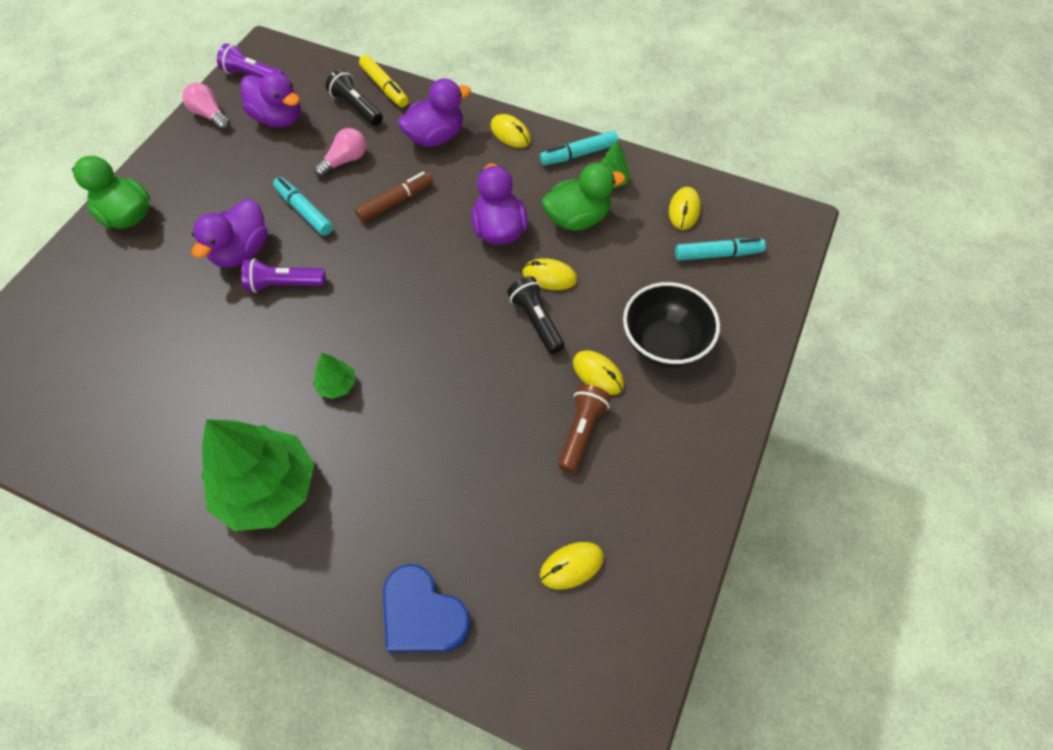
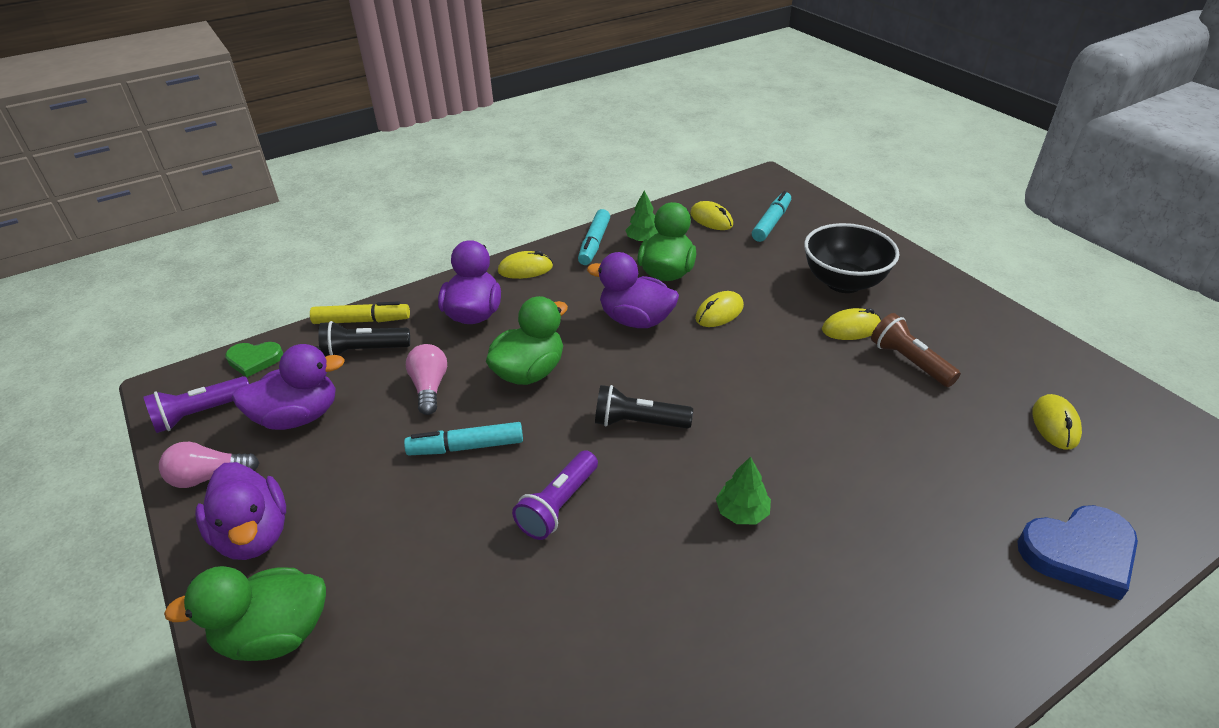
camera: 55 degrees left, 20 degrees down
(241, 251) = (469, 527): purple duck -> purple duck (254, 535)
(267, 488) = (854, 634): green tree -> none
(312, 65) = (254, 360): none -> green heart
(396, 202) = (529, 372): brown marker -> green duck
(536, 321) = (765, 340): black flashlight -> black flashlight (638, 422)

